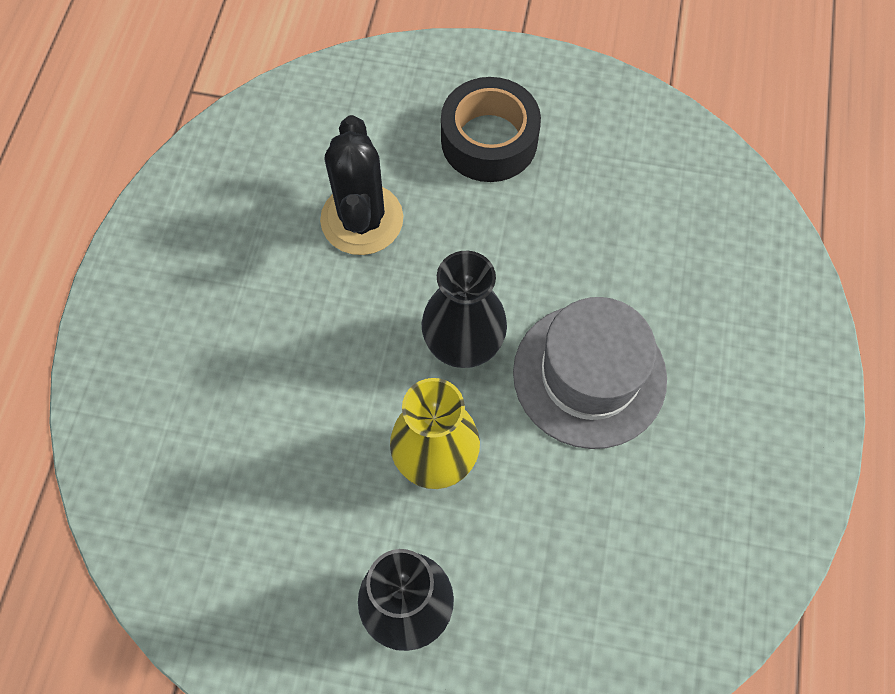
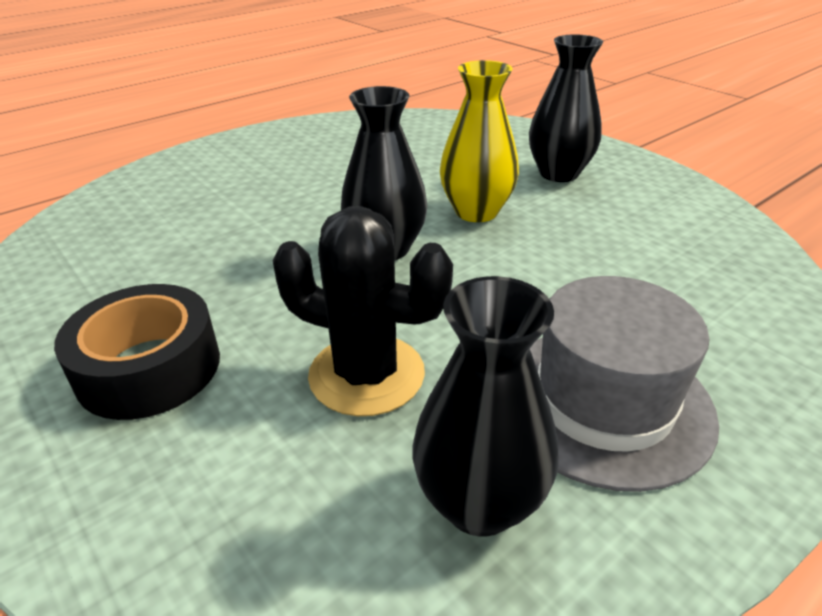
camera: 140 degrees left, 30 degrees down
(242, 187) = (479, 503): none -> black vase
(362, 219) = (366, 374): black cactus -> black cactus turned 75 degrees clockwise
(589, 375) = (322, 200): grey hat -> grey hat (603, 403)

